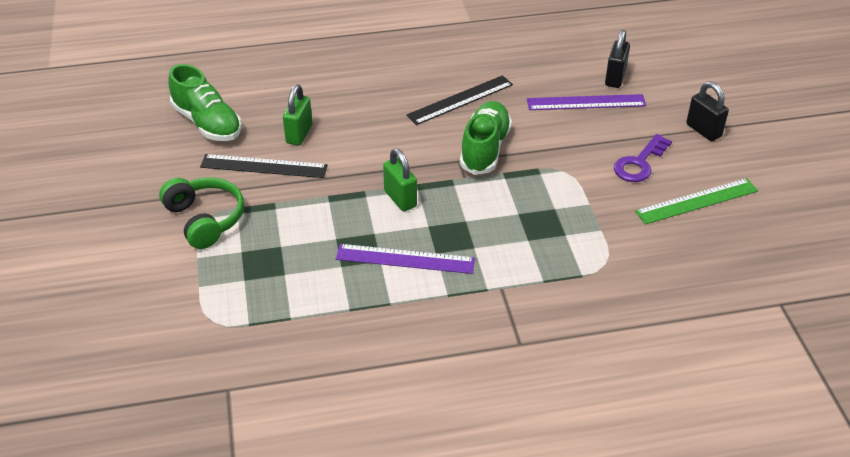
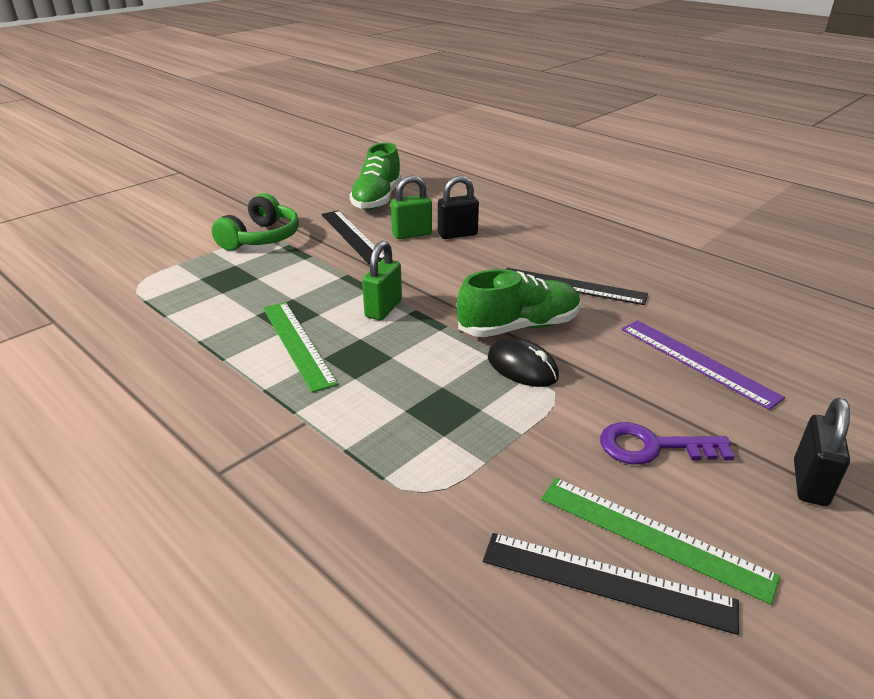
camera: 55 degrees right, 10 degrees down
(405, 259) = (297, 344): purple ruler -> green ruler
(529, 171) = (522, 367): none -> black mouse
(615, 78) = (776, 366): black padlock -> black padlock (457, 234)
(711, 232) = (606, 581): none -> black ruler

